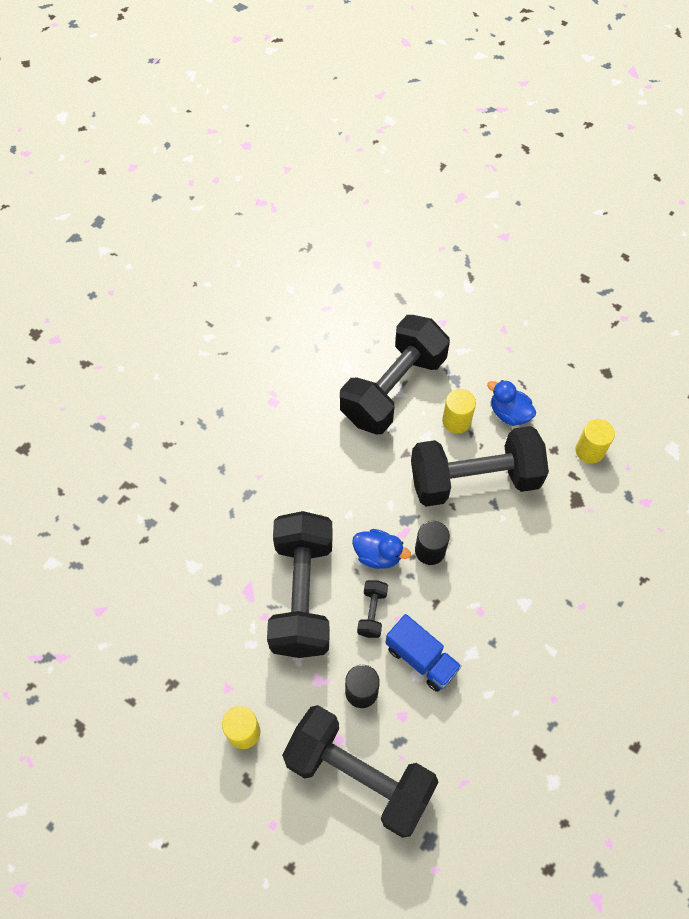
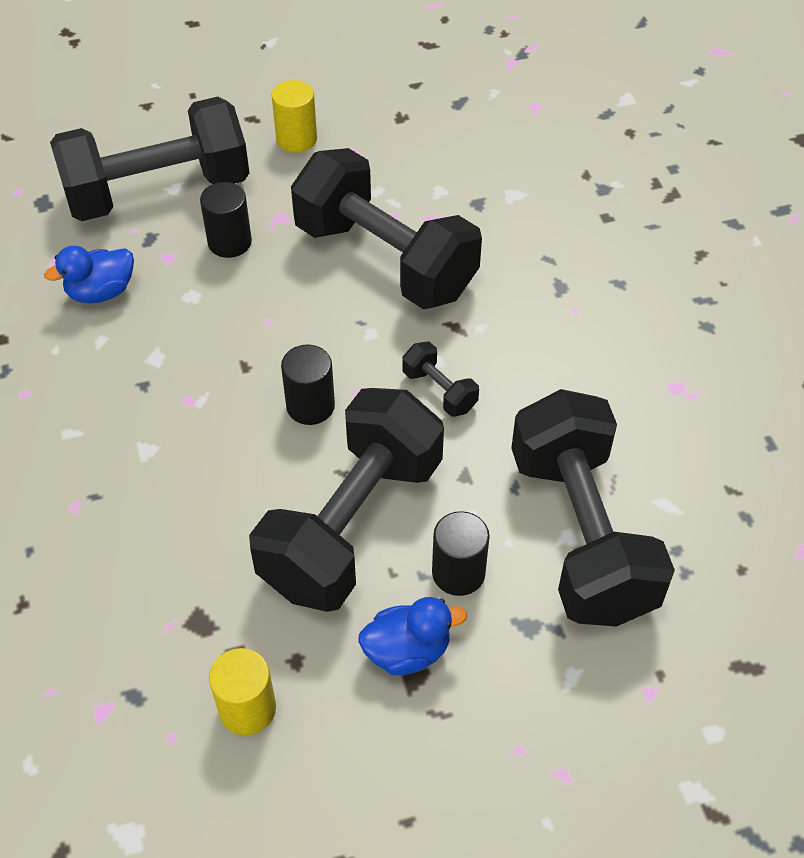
camera: 130 degrees right, 10 degrees down
(372, 612) = (299, 304): black dumbbell -> black dumbbell (439, 391)
(378, 555) = (359, 353): blue duck -> blue duck (101, 292)
(421, 659) = (203, 311): blue truck -> none
(456, 421) = (458, 573): yellow cylinder -> black cylinder

